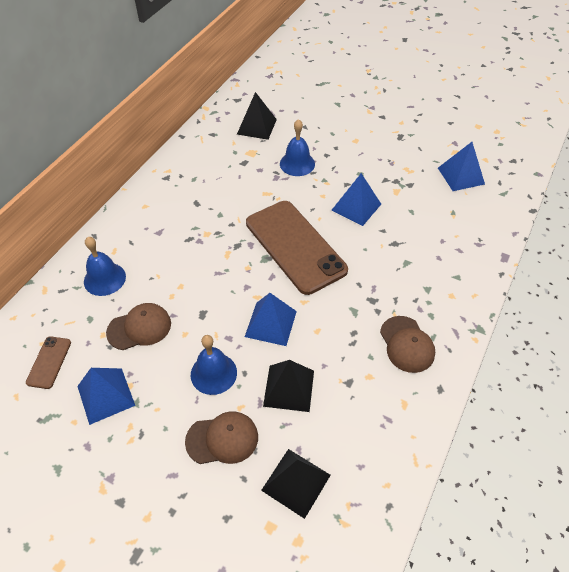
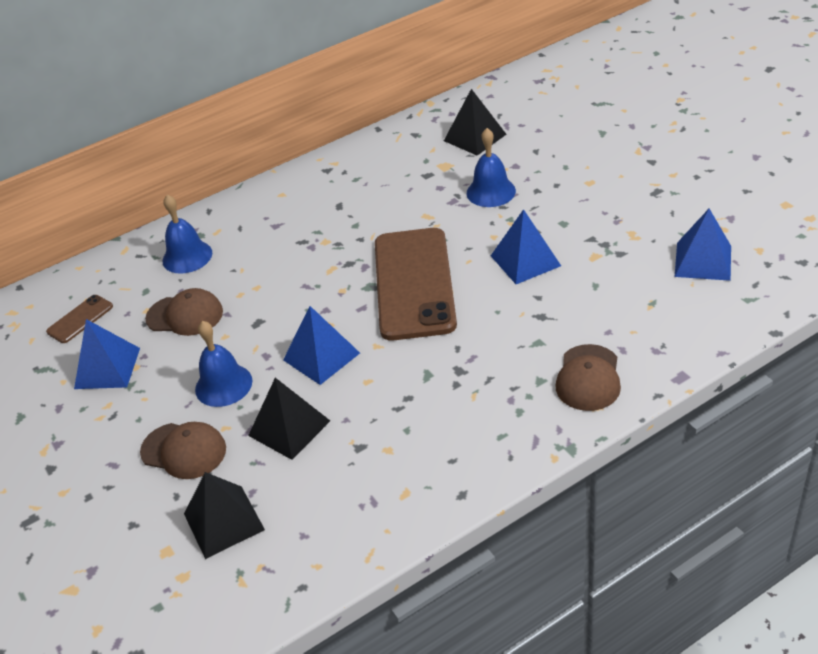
camera: 35 degrees right, 10 degrees down
(406, 344) = (461, 432): brown cap -> brown cap (588, 378)

